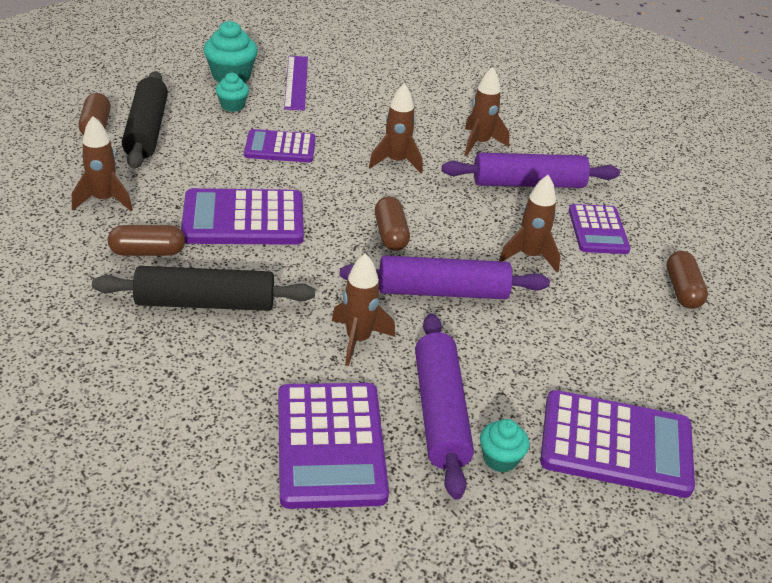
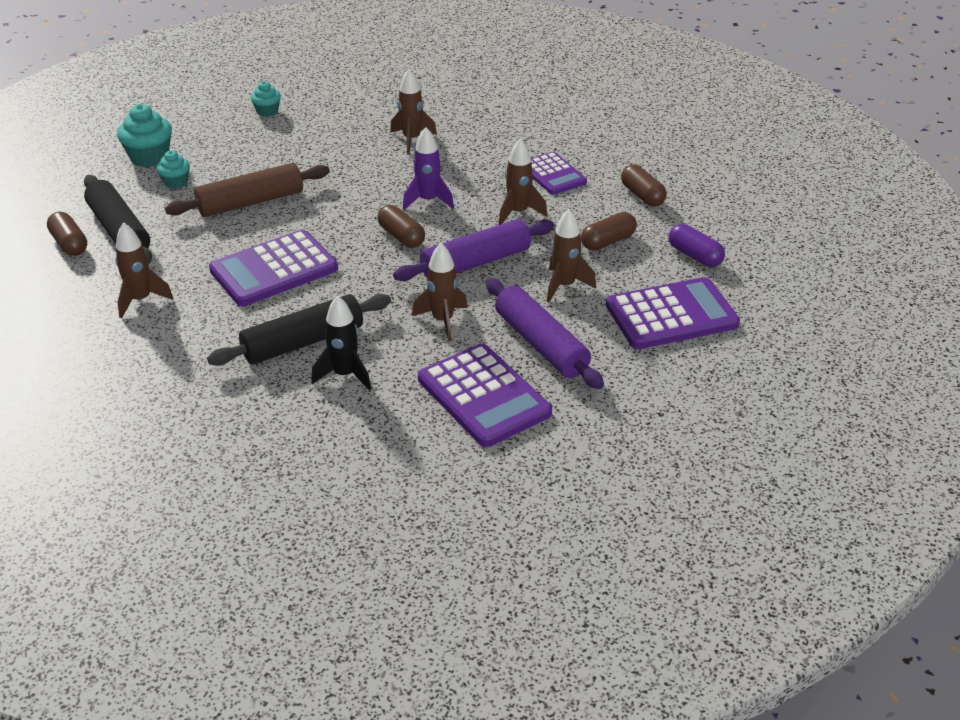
camera: 25 degrees left, 0 degrees up
(147, 252) = (219, 324): brown capsule -> brown capsule (608, 241)
(213, 355) = (345, 375): none -> black rocket
(280, 147) = (250, 202): purple calculator -> brown rolling pin
(296, 82) = (213, 142): purple ruler -> none
(396, 162) = (357, 179): brown rocket -> brown rocket (564, 286)
(446, 209) = (428, 201): none -> purple rocket
(500, 459) = (604, 356): turquoise cupcake -> turquoise cupcake (267, 111)
(528, 184) = (474, 158): purple rolling pin -> none
(695, 384) = (695, 256): none -> purple capsule

